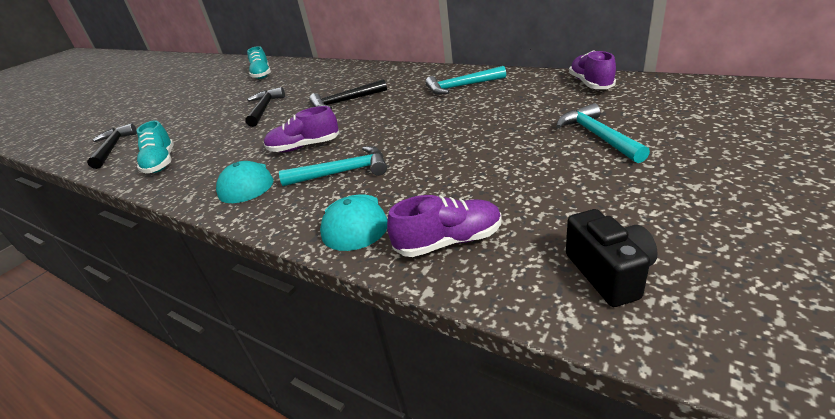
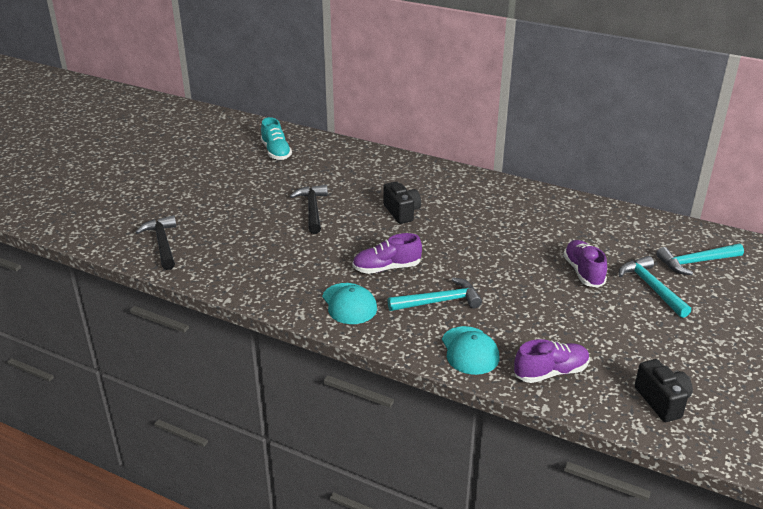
camera: 10 degrees left, 0 degrees up
(161, 163) = (240, 271): turquoise shoe -> none
(345, 102) = (402, 212): black hammer -> black camera
(461, 87) = (520, 209): turquoise hammer -> turquoise hammer (696, 262)
(590, 84) = (643, 225): purple shoe -> purple shoe (583, 272)

